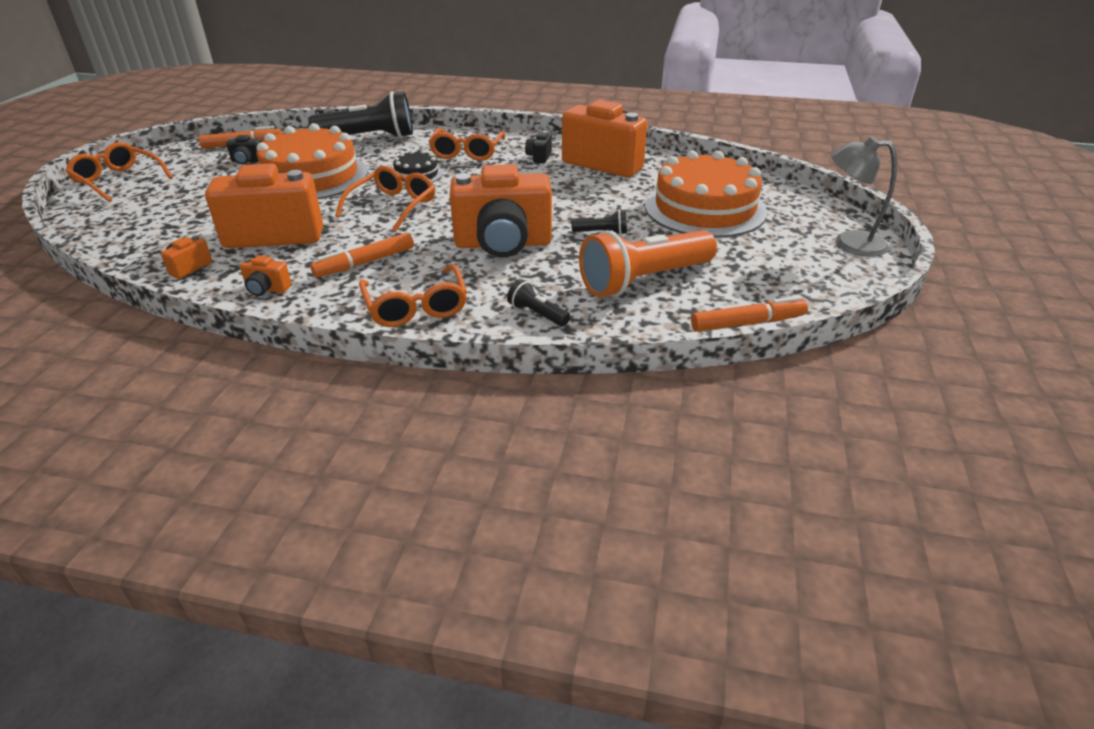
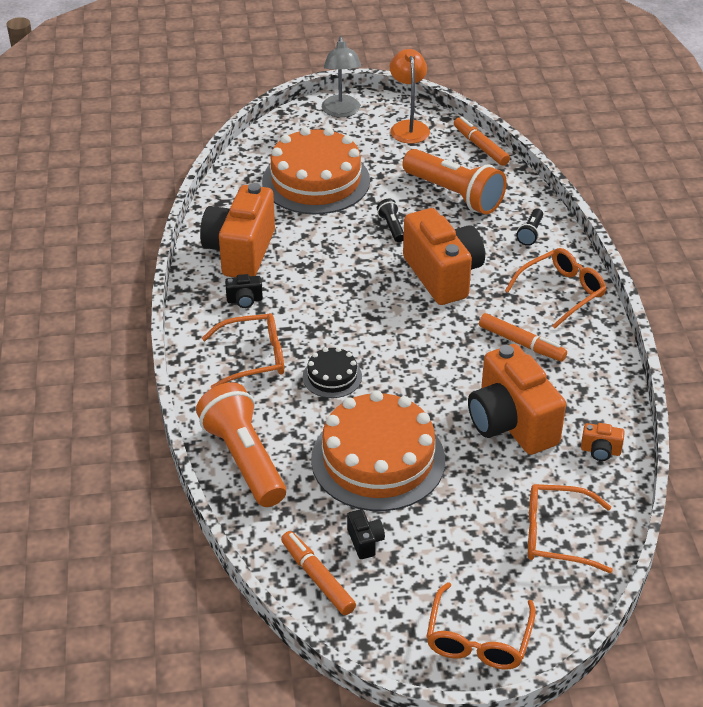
camera: 110 degrees left, 5 degrees up
(267, 289) = (595, 383): orange camera -> none
(369, 138) = (244, 459): black flashlight -> orange flashlight
(393, 206) = (412, 366): orange glasses -> orange glasses (556, 535)
(807, 280) = (408, 127): none -> orange lamp

